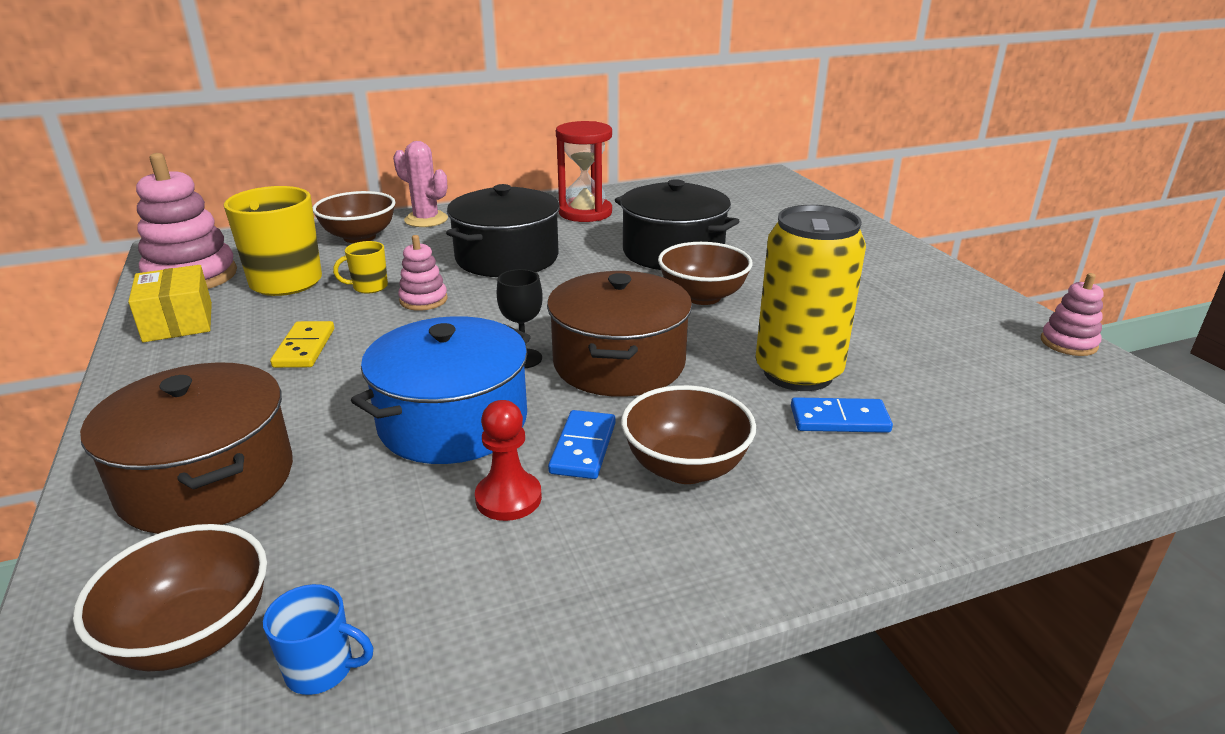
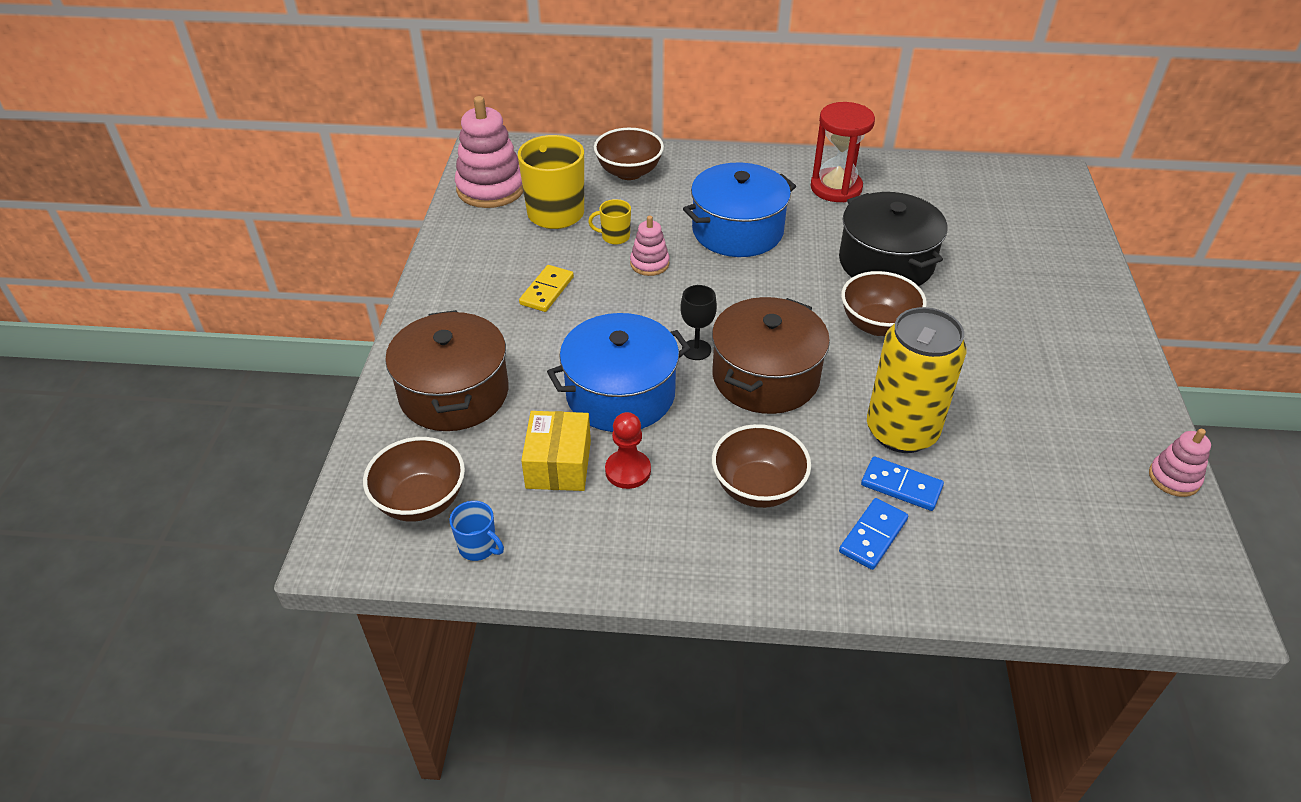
camera: 25 degrees right, 15 degrees up
(178, 322) = (470, 238): yellow box -> yellow box (558, 464)
(426, 220) = (691, 162): pink cactus -> none
(507, 258) = (737, 231): black pot -> blue pot
(583, 448) = (697, 447): blue domino -> blue domino (873, 536)

